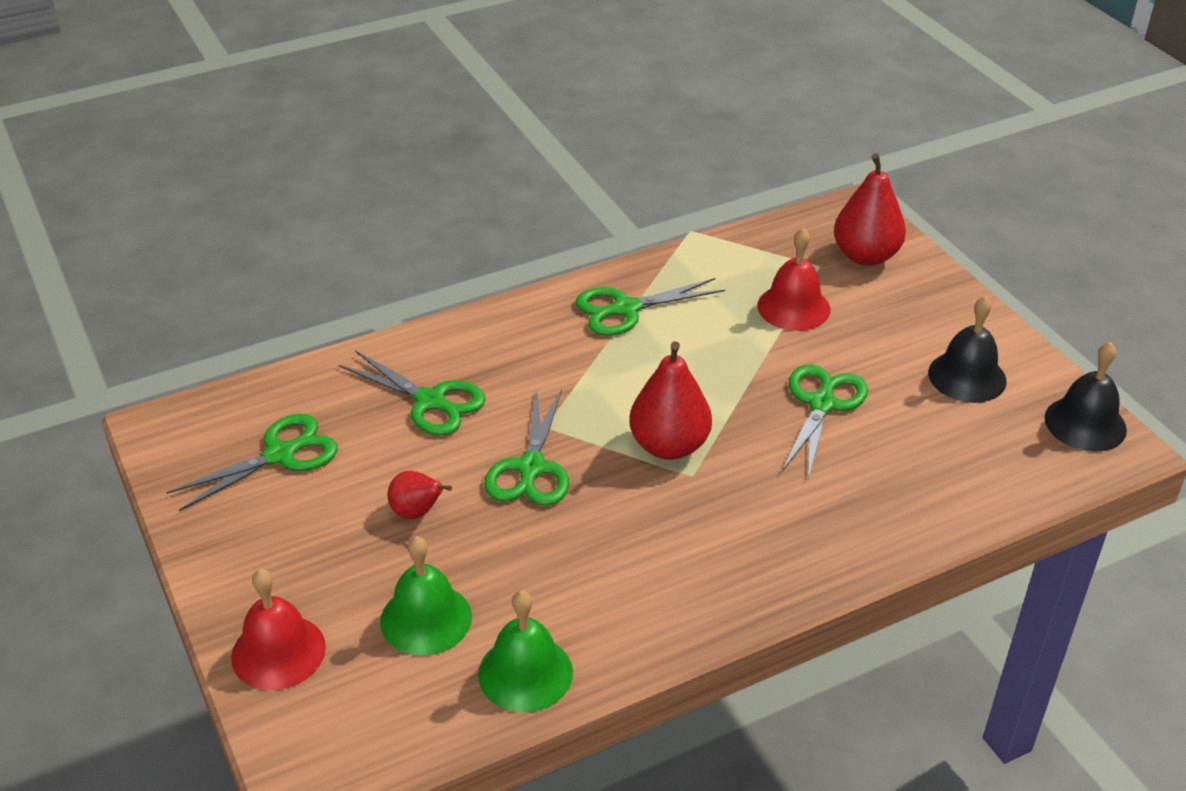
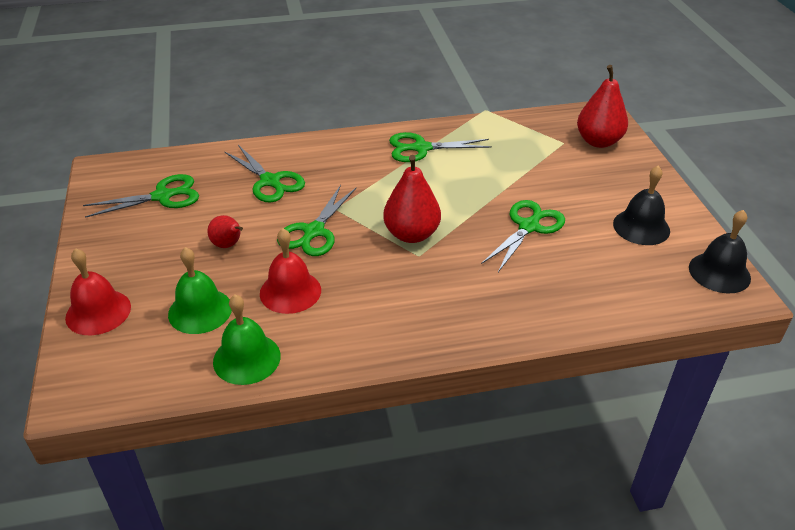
camera: 15 degrees right, 0 degrees up
(793, 307) = (535, 164): red bell -> red bell (290, 291)

